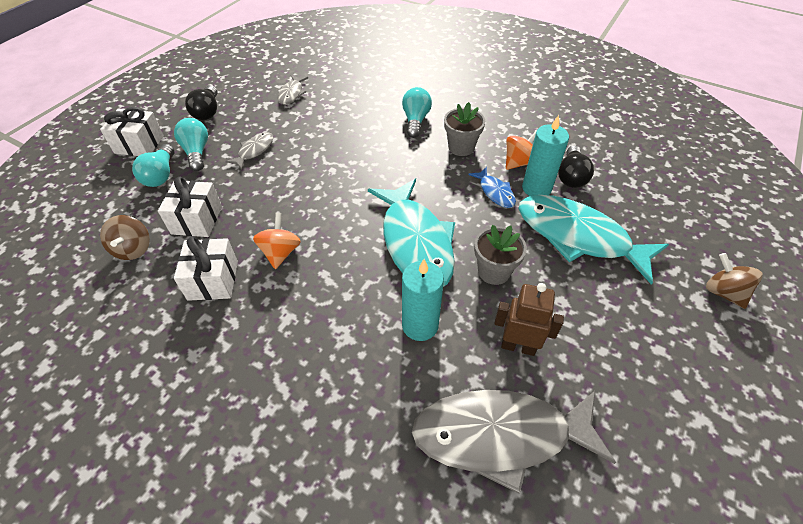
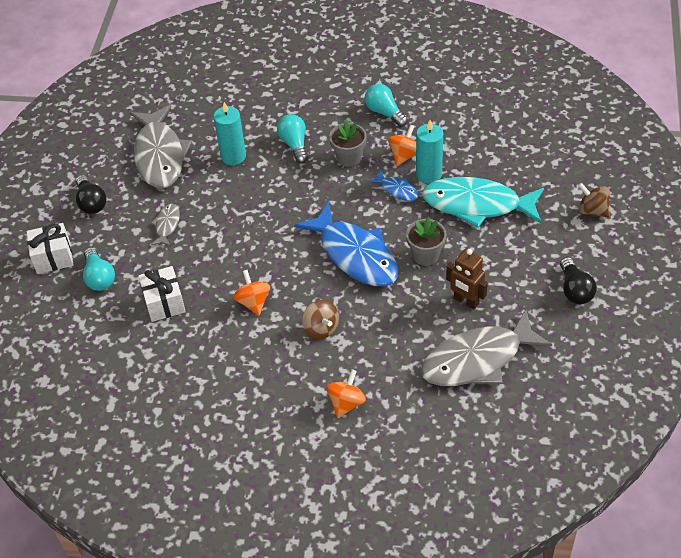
camera: 20 degrees left, 0 degrees up
(133, 249) = (130, 344): brown spinning top -> brown spinning top (321, 328)
(196, 152) = (114, 245): turquoise light bulb -> turquoise light bulb (384, 112)
(213, 280) = (215, 342): white gift -> none
(292, 94) = (159, 155): grey fish -> grey fish, size x2.22
(302, 422) = (346, 403): none -> orange spinning top
(415, 242) = (355, 255): turquoise fish -> blue fish
(420, 325) = (391, 313): turquoise candle -> turquoise candle (233, 156)
(518, 346) = (466, 301): brown robot -> brown robot turned 135 degrees counterclockwise
(571, 176) = (452, 153): black light bulb -> black light bulb (574, 290)

